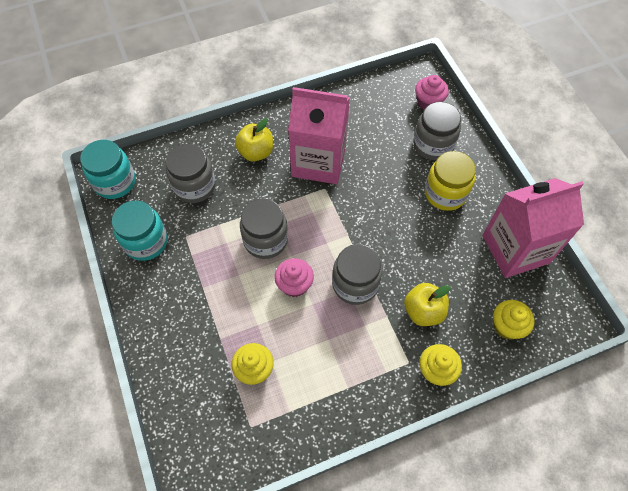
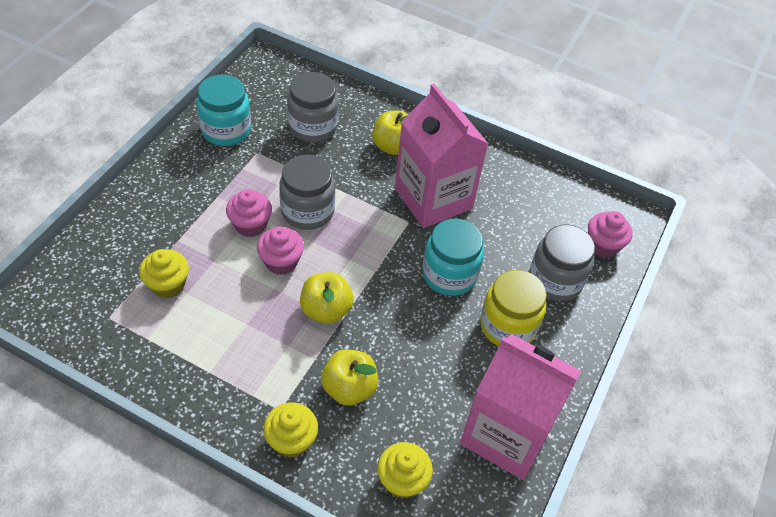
camera: 45 degrees right, 10 degrees down
(115, 182) = (264, 74): turquoise jar -> turquoise jar (449, 275)
(247, 283) = (250, 225): none -> pink cupcake
(355, 284) = (326, 310): grey jar -> yellow apple

